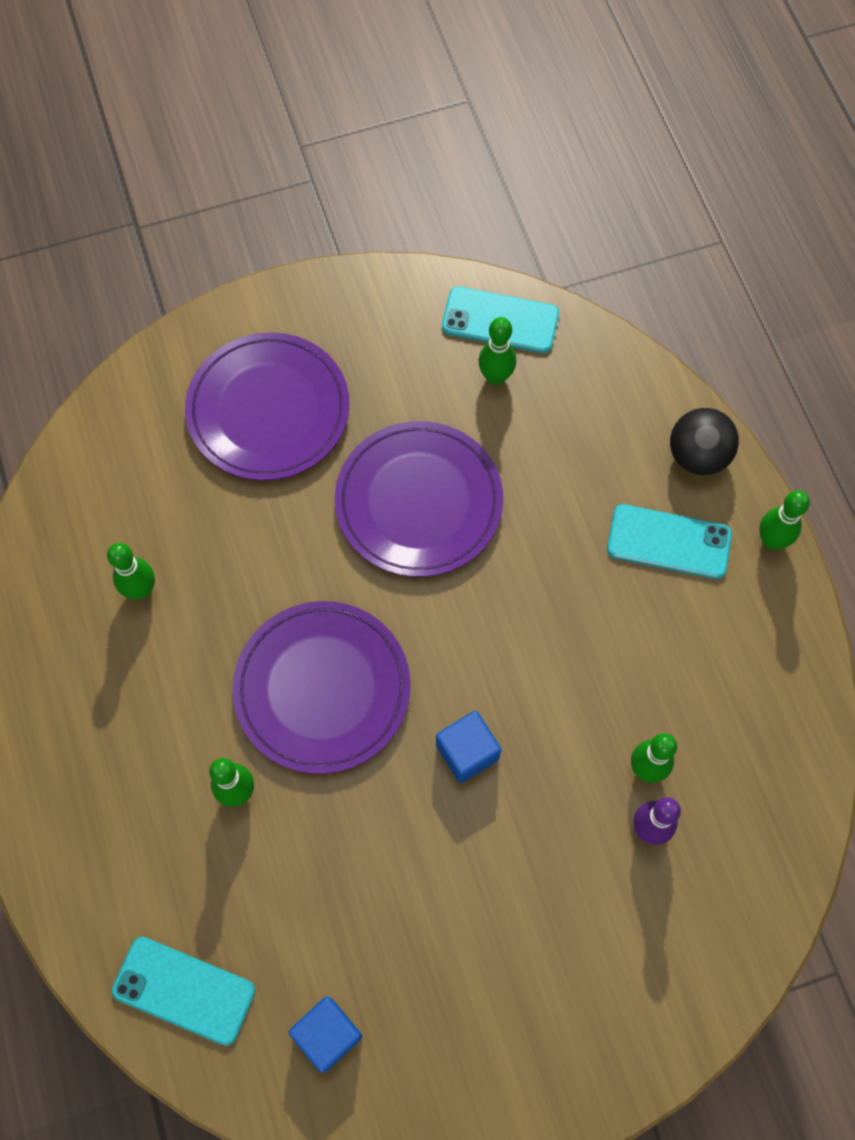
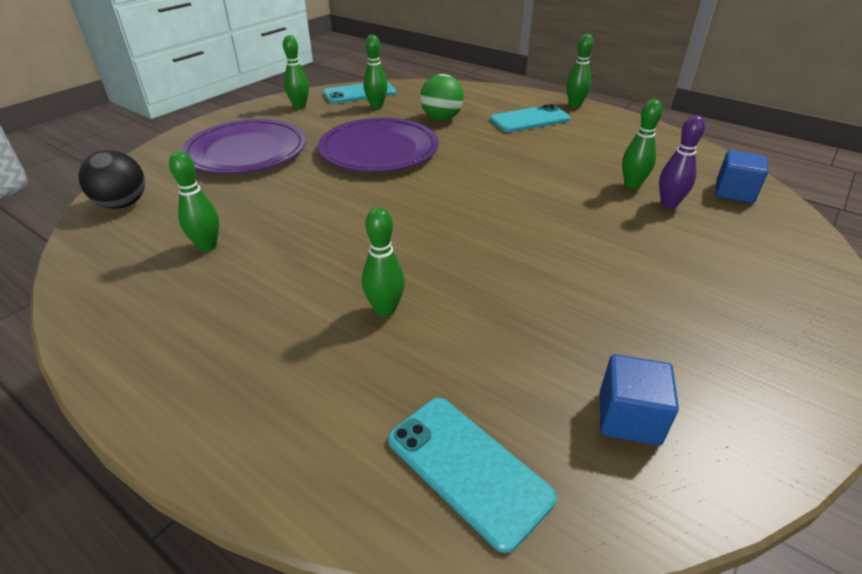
camera: 35 degrees left, 30 degrees down
(184, 990) = (468, 468): turquoise phone -> turquoise phone turned 60 degrees clockwise
(322, 688) = (397, 235): purple plate -> none
(396, 317) = (300, 106): none -> green bowling pin
(467, 752) = (526, 221): blue cube -> blue cube (734, 192)
(555, 465) = (441, 118): none -> green ball
(697, 456) = (507, 96): black ball -> black ball (123, 204)

